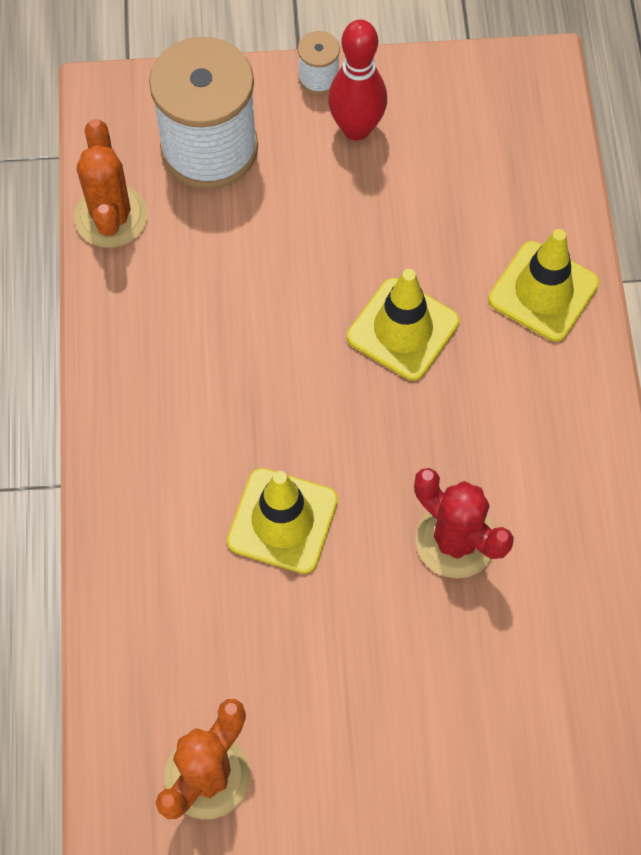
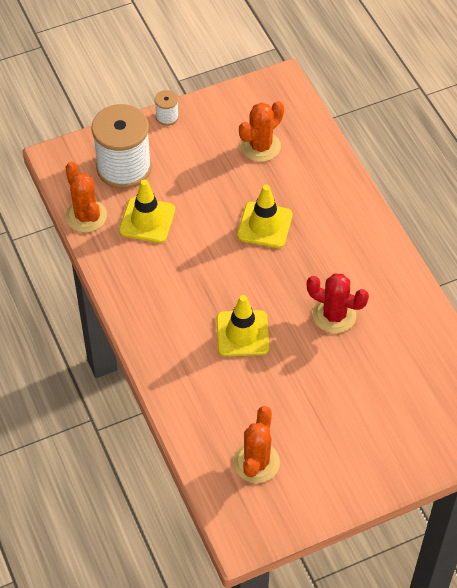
camera: 20 degrees left, 10 degrees down
(356, 128) = (198, 136): red bowling pin -> none
(455, 181) = (260, 146): none -> orange cactus
(543, 291) = (328, 186): yellow traffic cone -> yellow traffic cone (147, 220)

